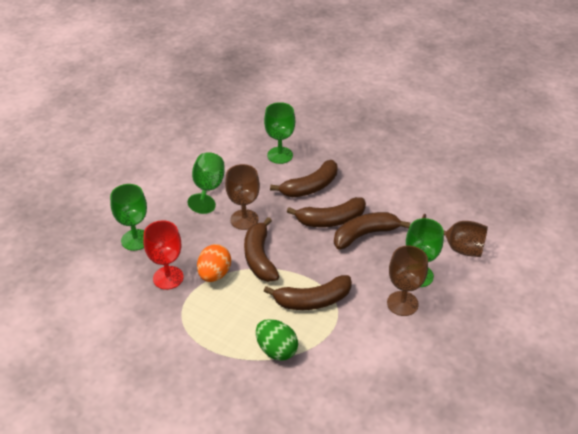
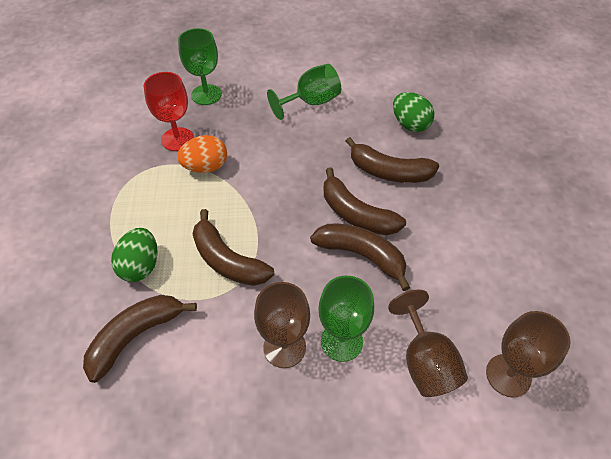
camera: 55 degrees right, 10 degrees up
(244, 219) = (294, 148): brown goblet -> brown goblet (508, 375)
(259, 257) = (253, 187): brown banana -> brown banana (136, 336)
(280, 155) = (410, 124): green goblet -> green egg

